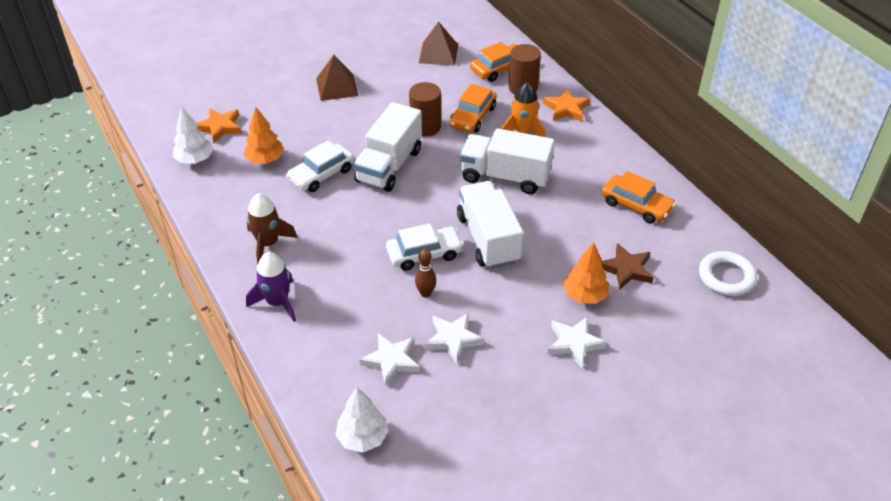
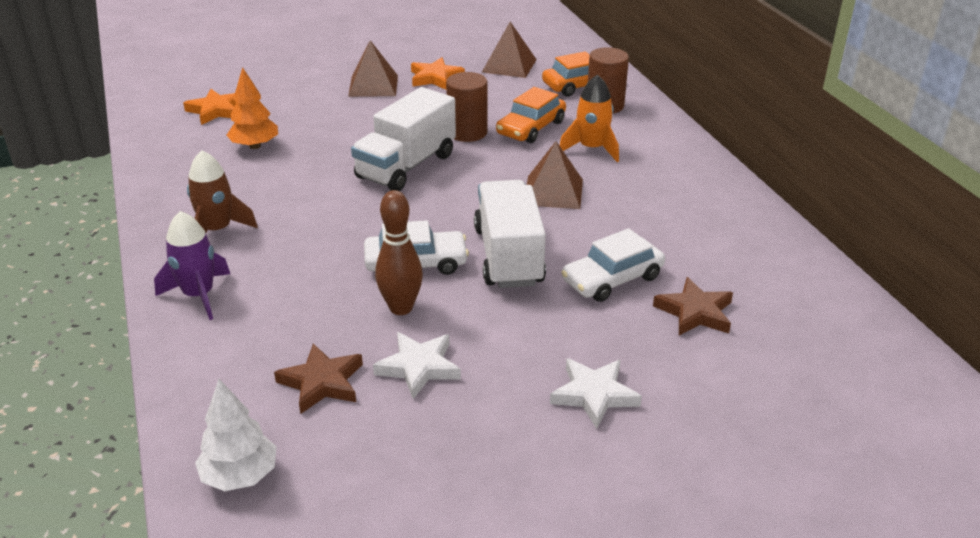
camera: 10 degrees right, 10 degrees down
(195, 160) = (171, 138): white tree -> none
(321, 174) = (317, 167): white car -> white car (612, 279)
(391, 361) = (322, 382): white star -> brown star
(425, 293) = (401, 308): brown bowling pin -> brown bowling pin, size x1.54
(505, 177) = (553, 192): white truck -> brown pyramid
(566, 109) = (655, 131): orange star -> orange star (435, 78)
(584, 295) = (625, 337): orange tree -> none
(636, 205) = (726, 240): orange car -> none
(726, 277) = (843, 338): white ring -> none

